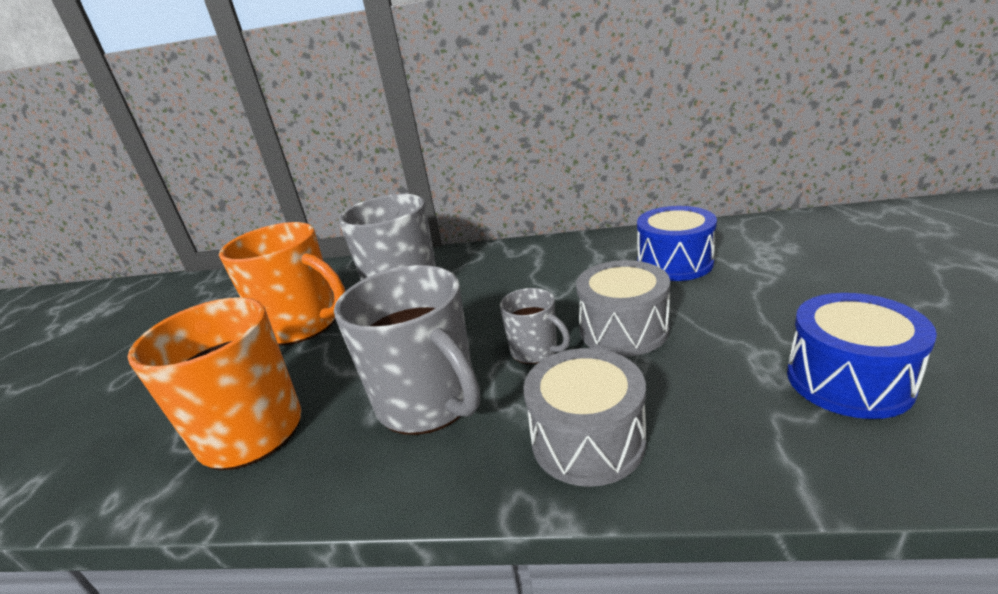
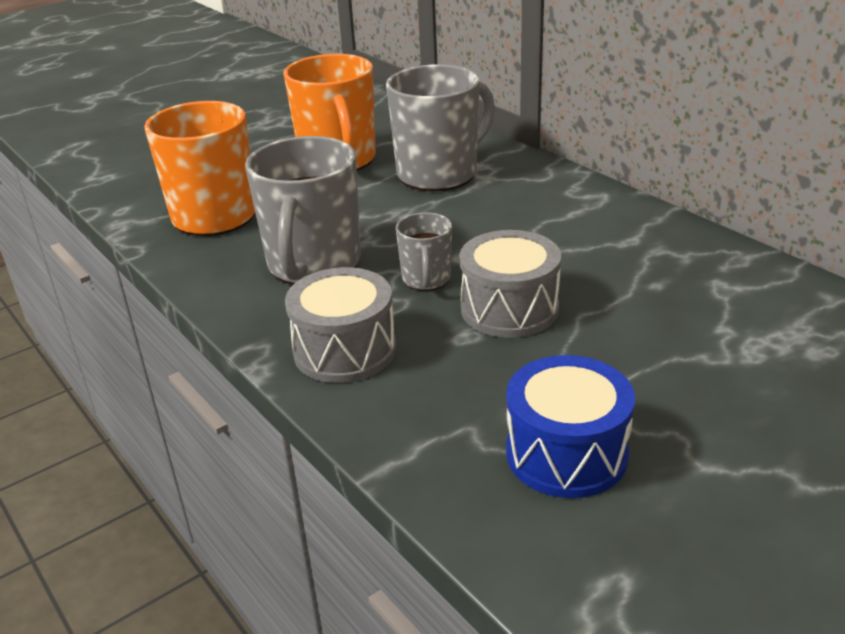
camera: 45 degrees right, 5 degrees up
(674, 263) = (676, 290): blue drum -> none

